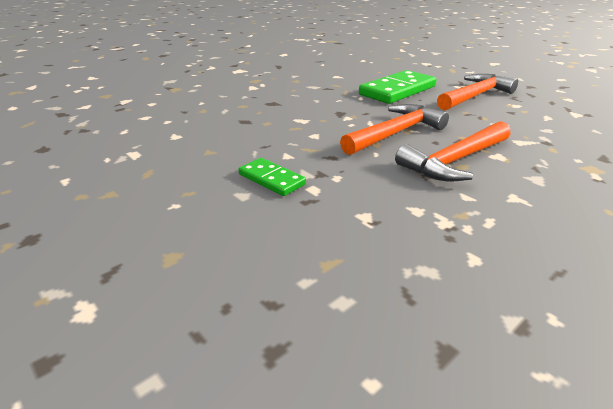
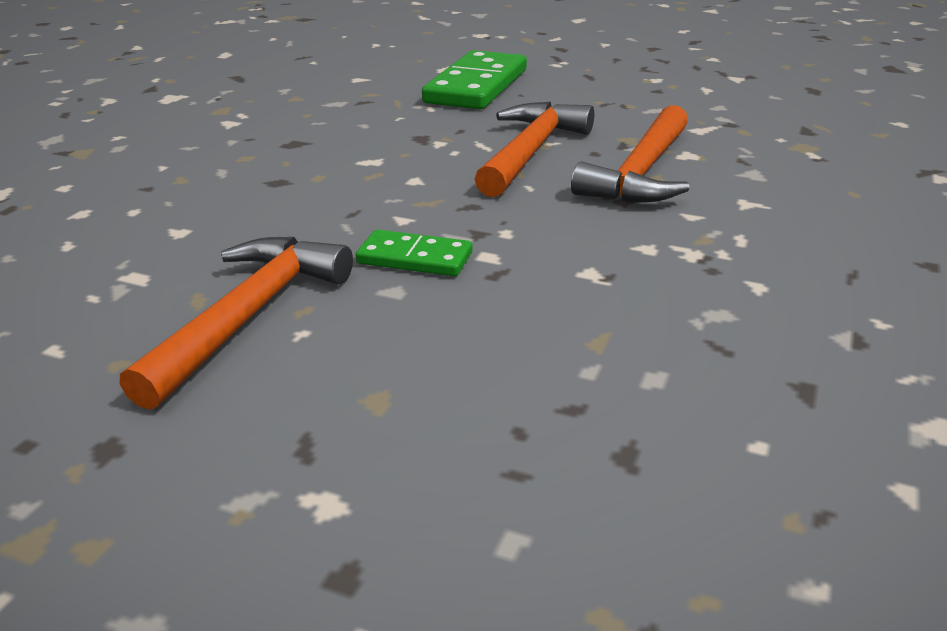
camera: 25 degrees left, 0 degrees up
(475, 96) = (592, 75): orange hammer -> orange hammer (249, 316)

